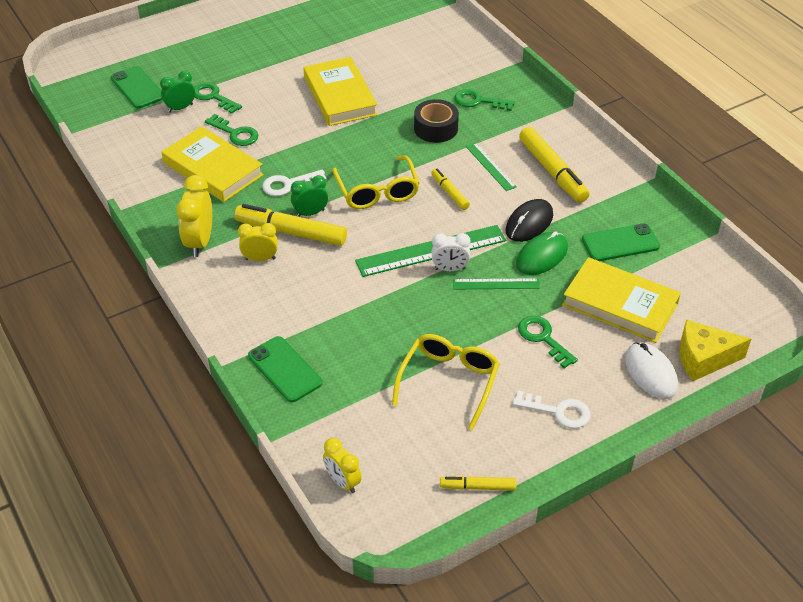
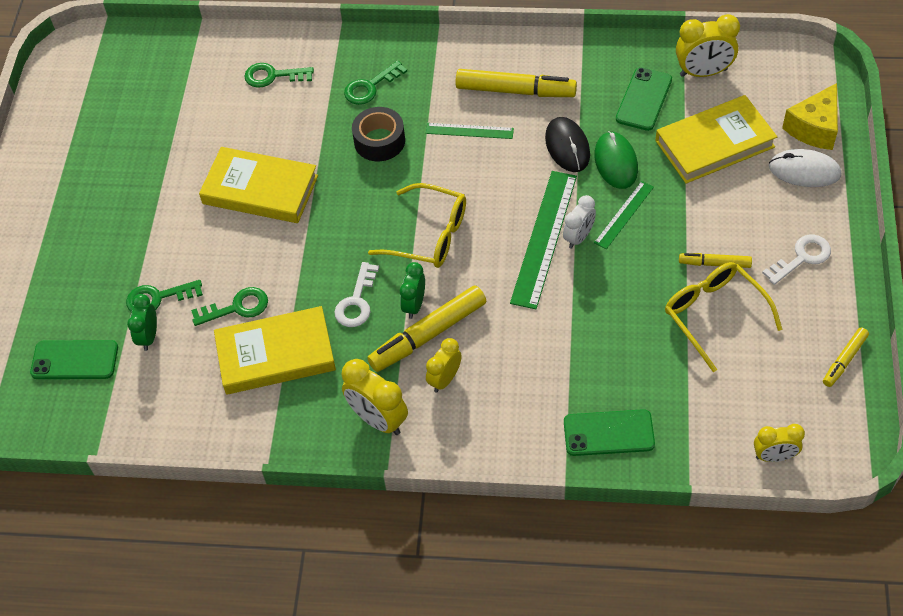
camera: 50 degrees left, 10 degrees up
(449, 193) = (478, 181): yellow marker -> yellow marker (714, 264)
(543, 338) = (714, 219): green key -> green key (273, 76)
(686, 264) = (703, 72): none -> yellow clock

